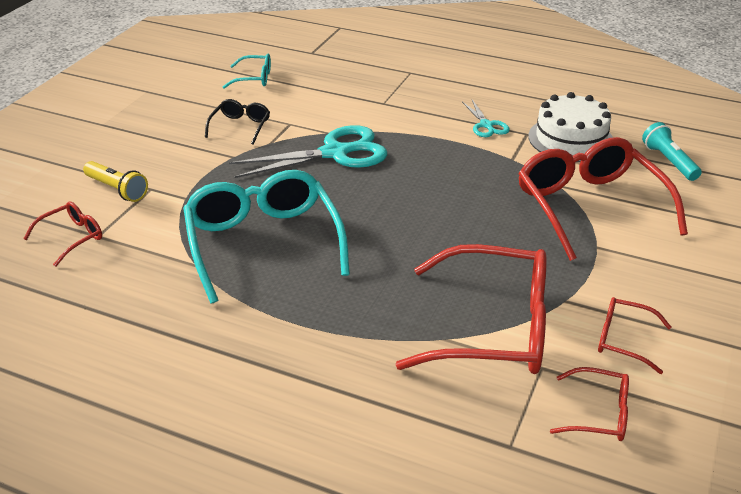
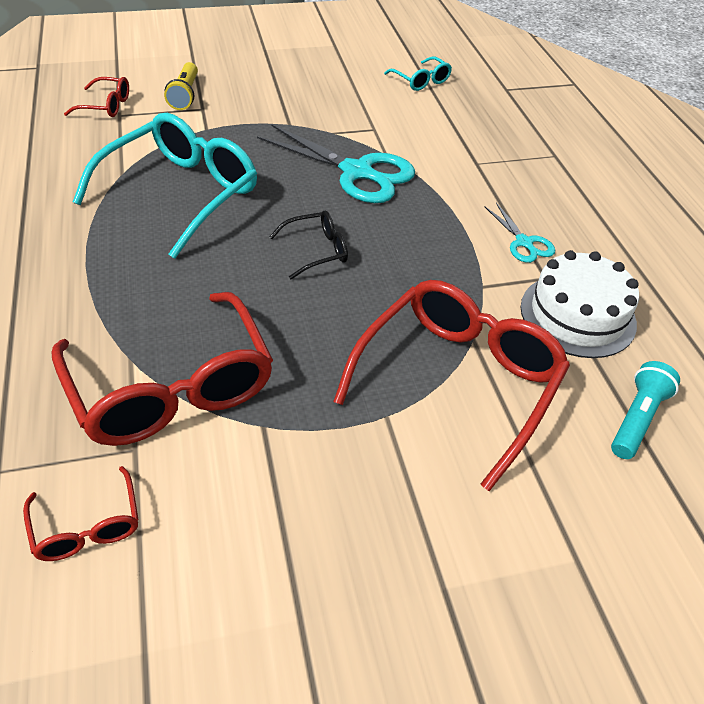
camera: 50 degrees right, 10 degrees up
(240, 126) = (338, 107): black glasses -> black glasses (317, 250)
(486, 125) = (524, 242): turquoise scissors -> turquoise scissors turned 60 degrees counterclockwise
(623, 340) = (229, 502): red glasses -> none

